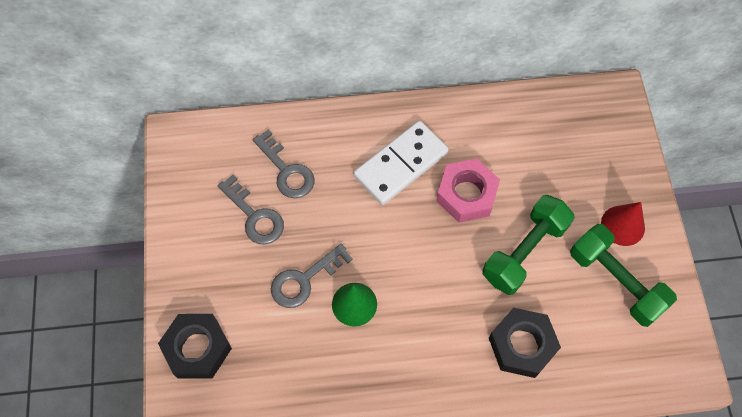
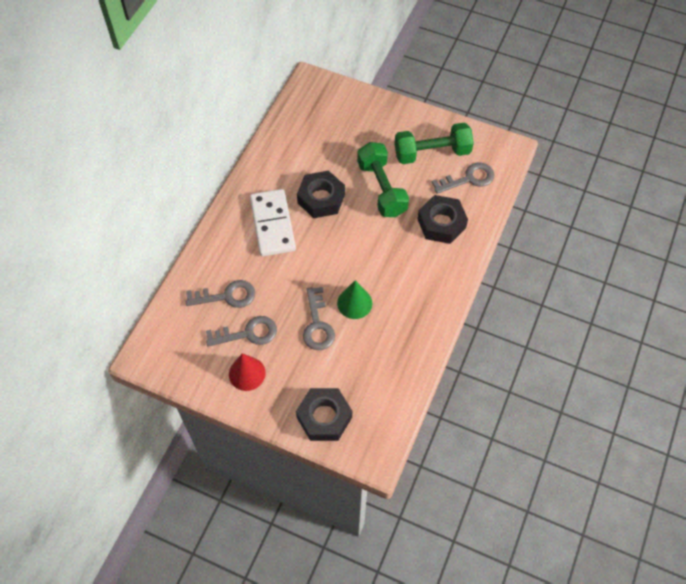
camera: 60 degrees left, 5 degrees down
(466, 194) = (321, 198): pink nut -> black nut
(608, 344) = (468, 179): none -> grey key
(623, 225) = (399, 129): red cone -> red cone (247, 373)

